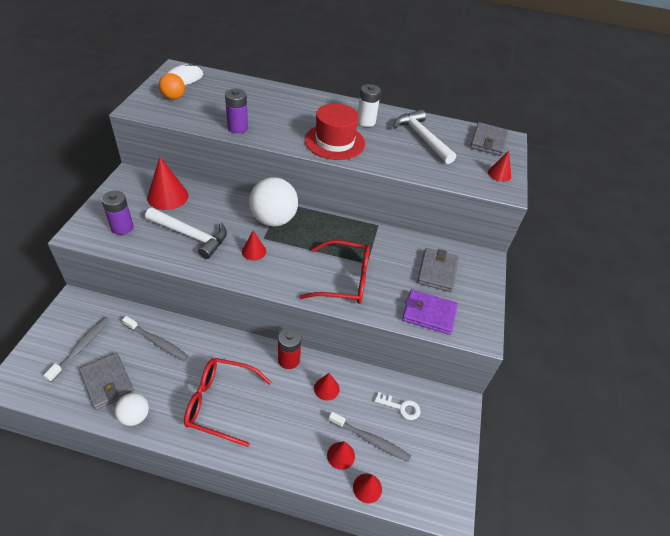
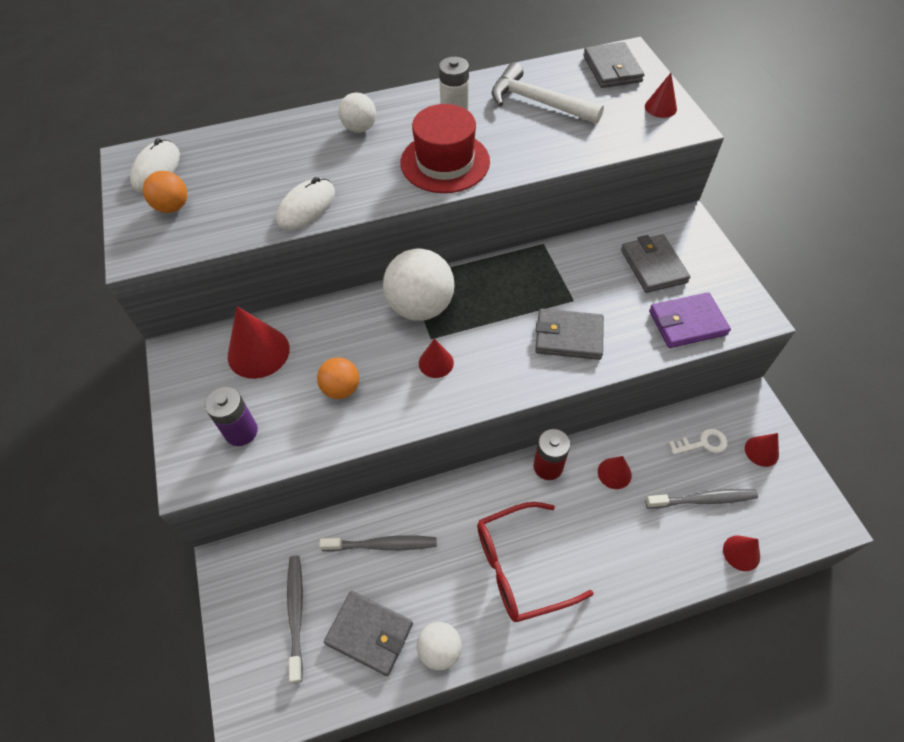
camera: 25 degrees left, 10 degrees up
(191, 236) = (341, 388): white hammer -> orange ball
(237, 128) = (306, 207): purple battery -> white mouse
(305, 106) = (359, 128): none -> white ball
(341, 455) = (689, 537): red cone -> red cone (761, 451)
(344, 280) = (568, 336): red glasses -> grey wallet

